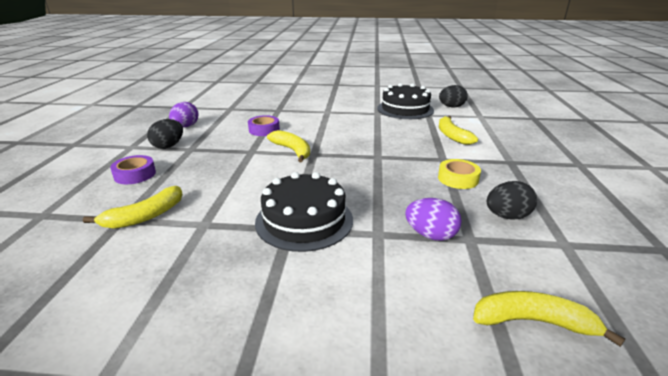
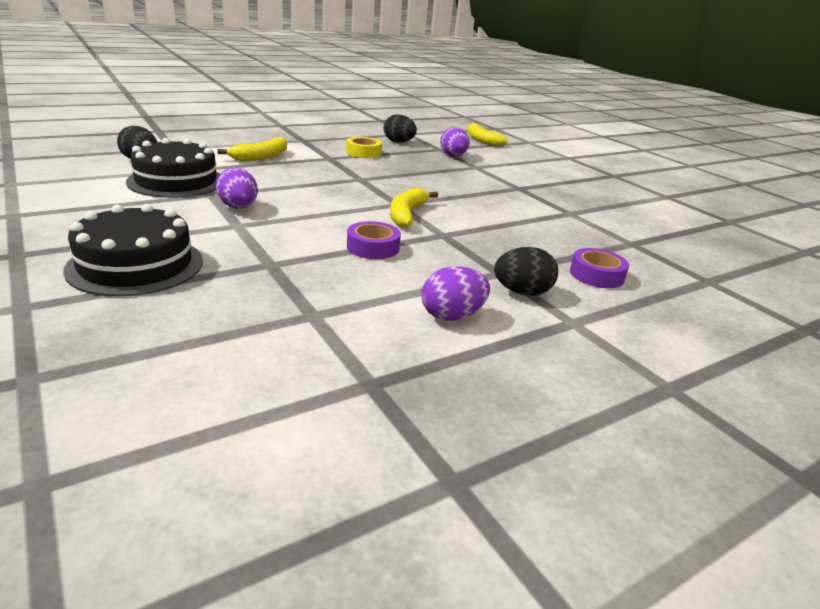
camera: 130 degrees left, 0 degrees up
(145, 216) = (611, 236): yellow banana -> none
(304, 220) = (503, 186): black cake -> black cake (136, 265)
(351, 115) = (238, 207): none -> purple egg

